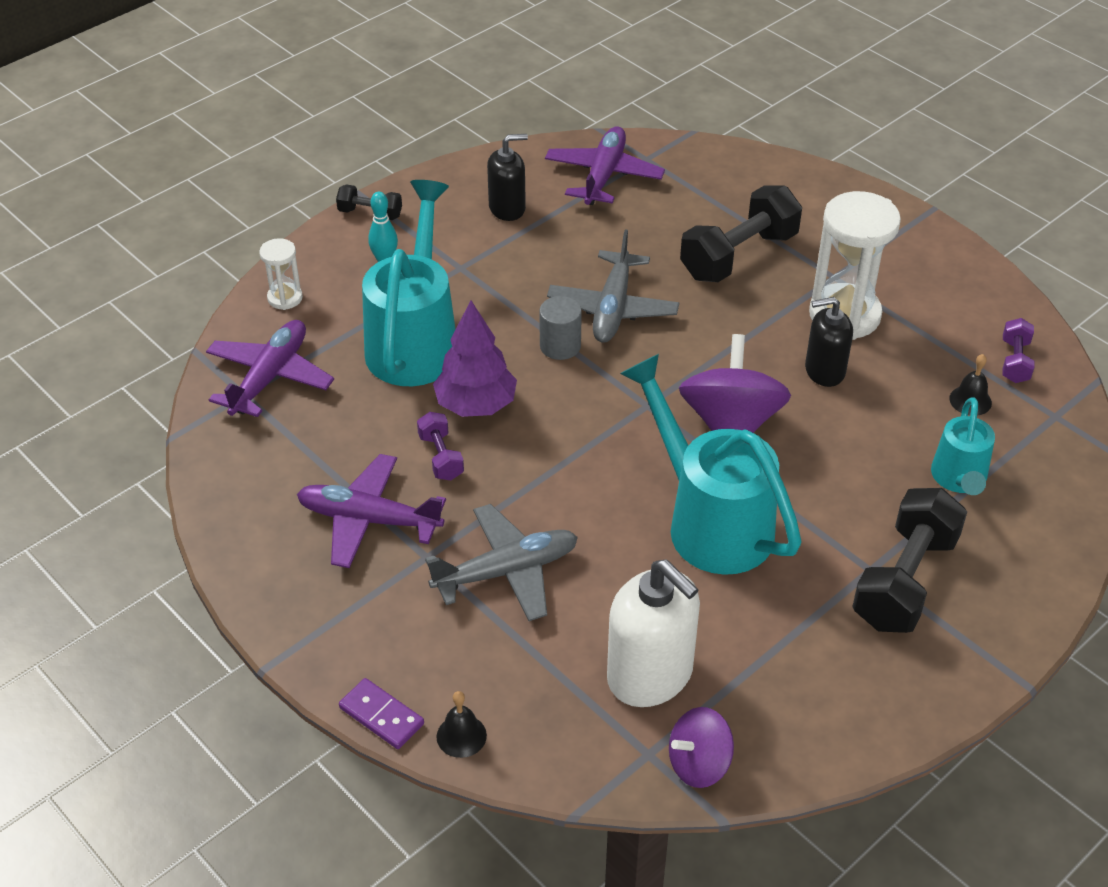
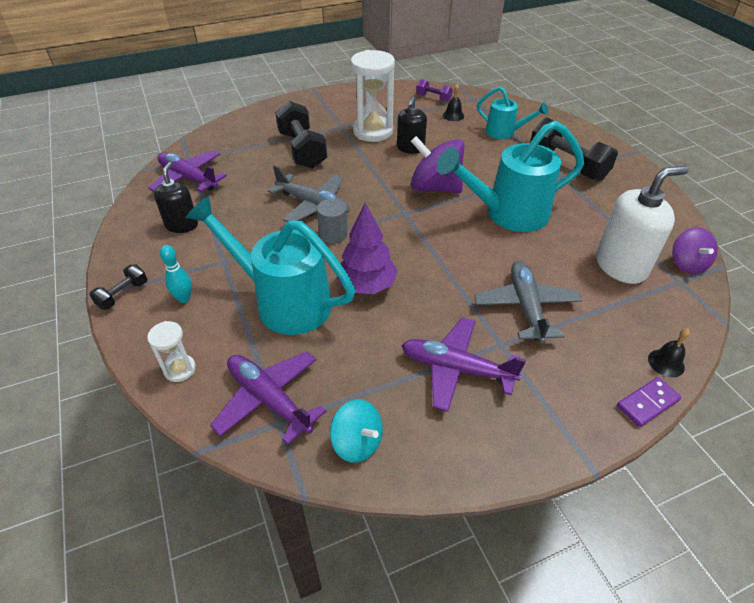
camera: 70 degrees left, 0 degrees up
(239, 460) = (357, 442): none -> turquoise spinning top
(368, 520) = (456, 369): purple plane -> purple plane turned 75 degrees clockwise
(441, 457) = (408, 315): purple dumbbell -> none

